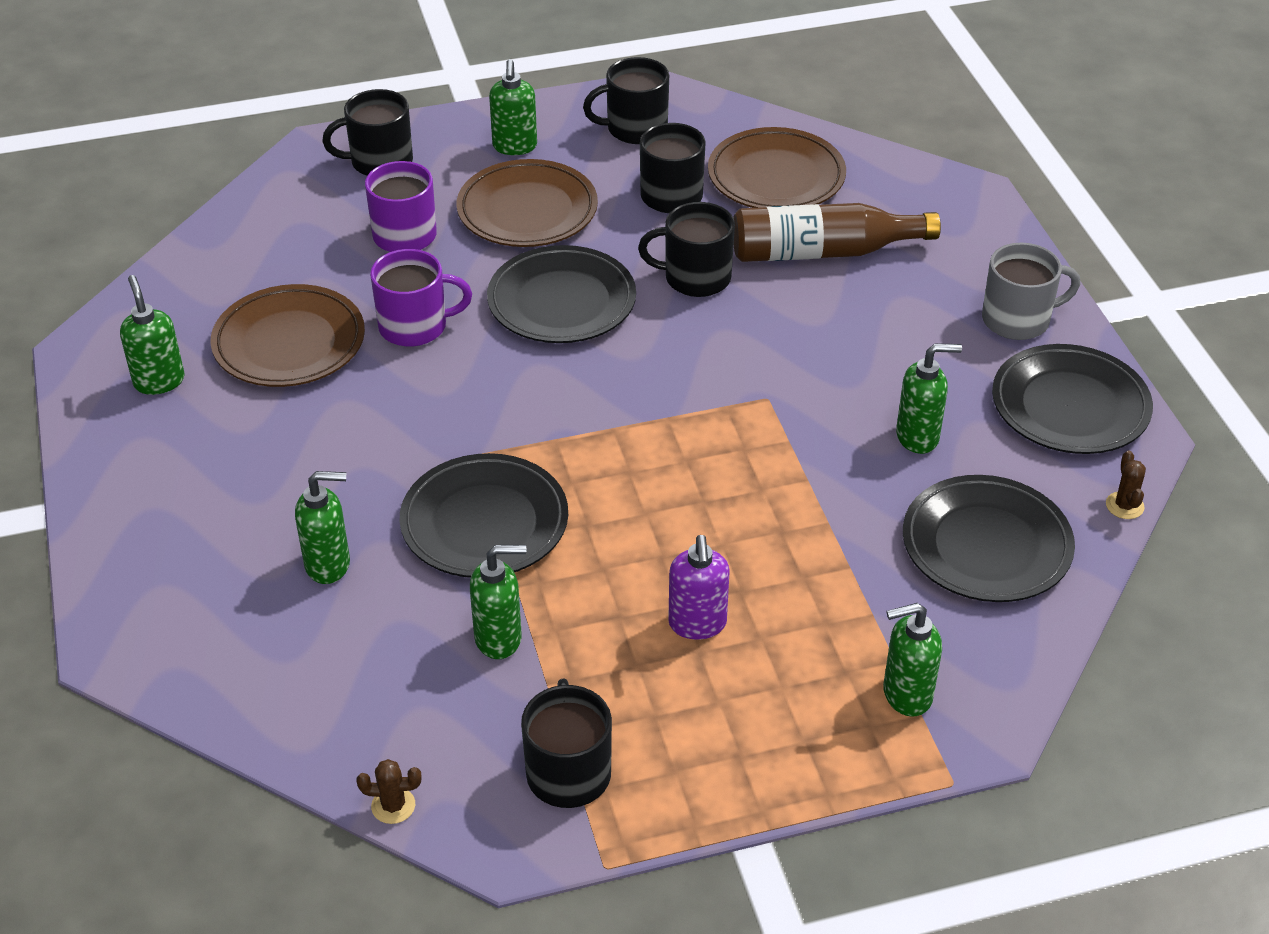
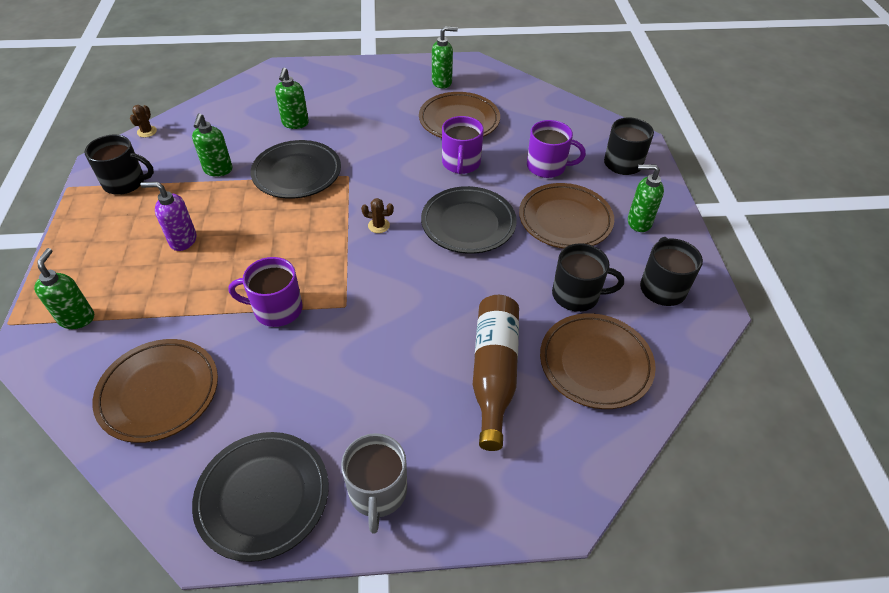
camera: 100 degrees right, 5 degrees up
(695, 278) = (478, 292): black mug -> none
(799, 467) = (276, 309): none -> purple mug
(918, 437) = (275, 381): green soap dispenser -> none
(986, 545) = (159, 393): black plate -> brown plate
(1124, 506) = (145, 498): brown cactus -> brown cactus (378, 225)

